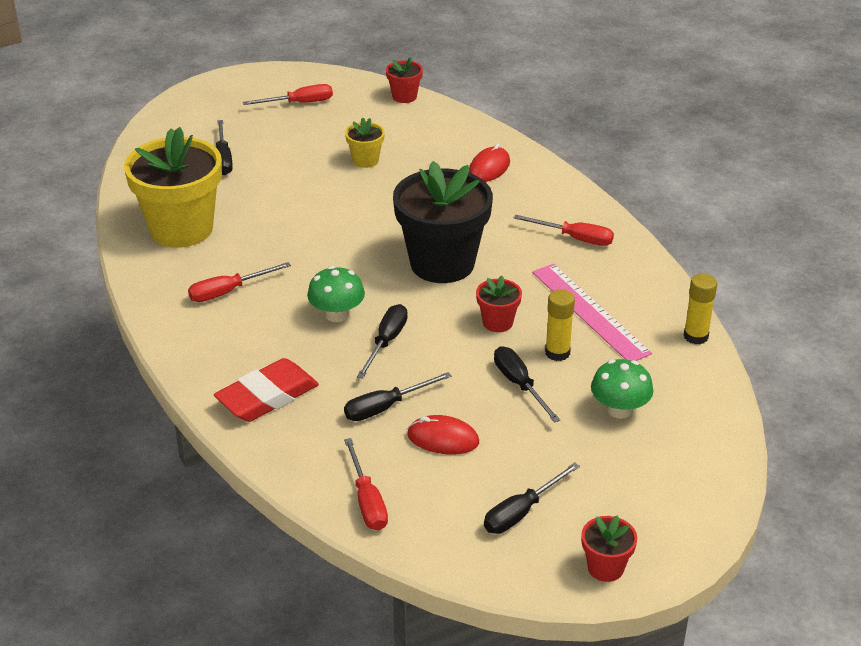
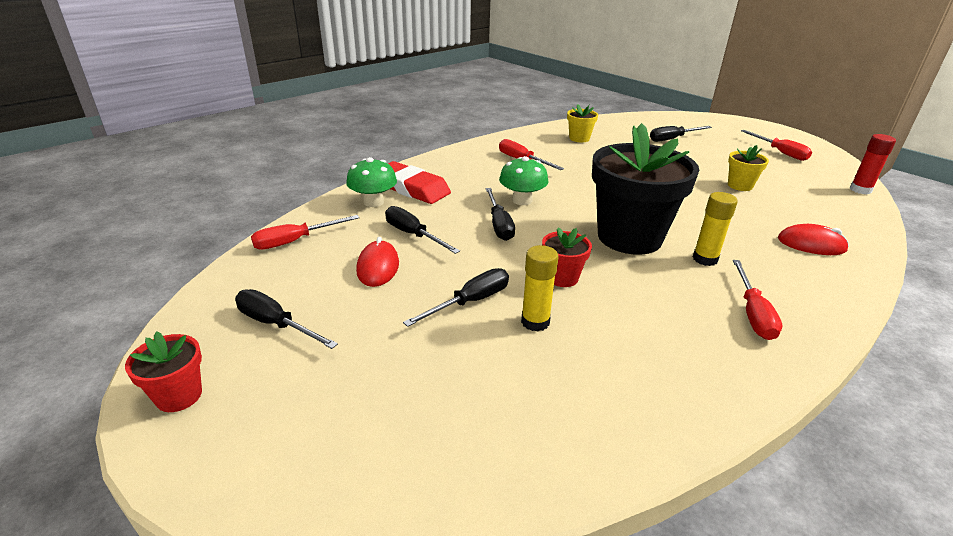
camera: 75 degrees right, 5 degrees down
(181, 229) = (579, 138): yellow flower pot -> yellow flower pot, size x0.45
(386, 342) = (499, 225): black screwdriver -> black screwdriver turned 75 degrees clockwise
(404, 96) = (860, 190): red flower pot -> red glue stick
(589, 312) = (623, 339): pink ruler -> none
(619, 409) = (454, 382): green mushroom -> green mushroom (373, 202)
(695, 336) = (641, 448): yellow glue stick -> yellow glue stick (705, 259)

